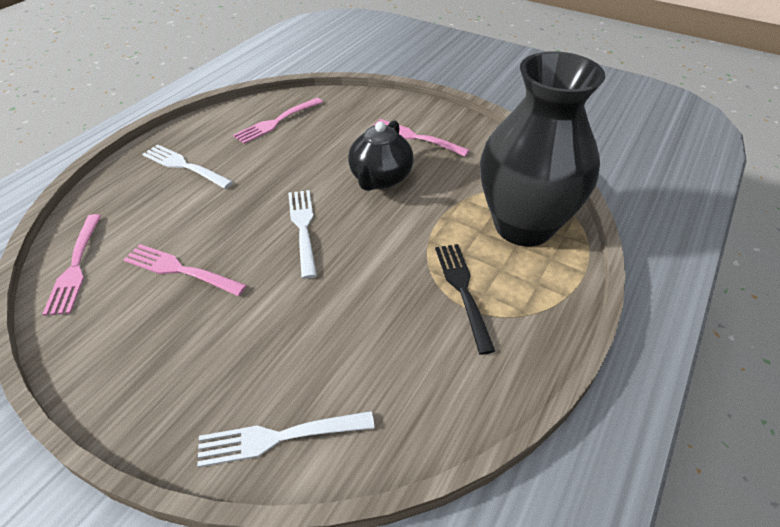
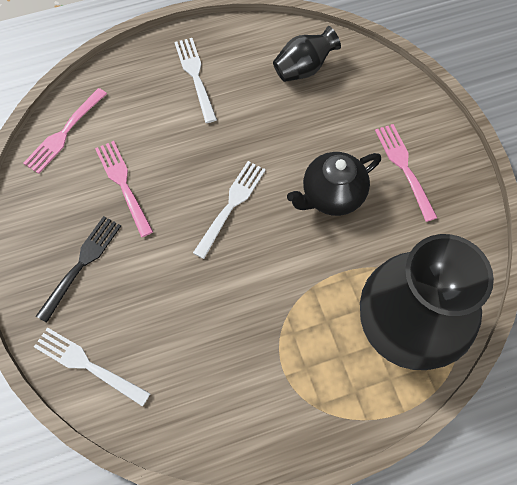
camera: 40 degrees right, 20 degrees up
(277, 121) = (303, 68): pink fork -> black vase
(463, 291) = (293, 353): black fork -> black fork (81, 265)

